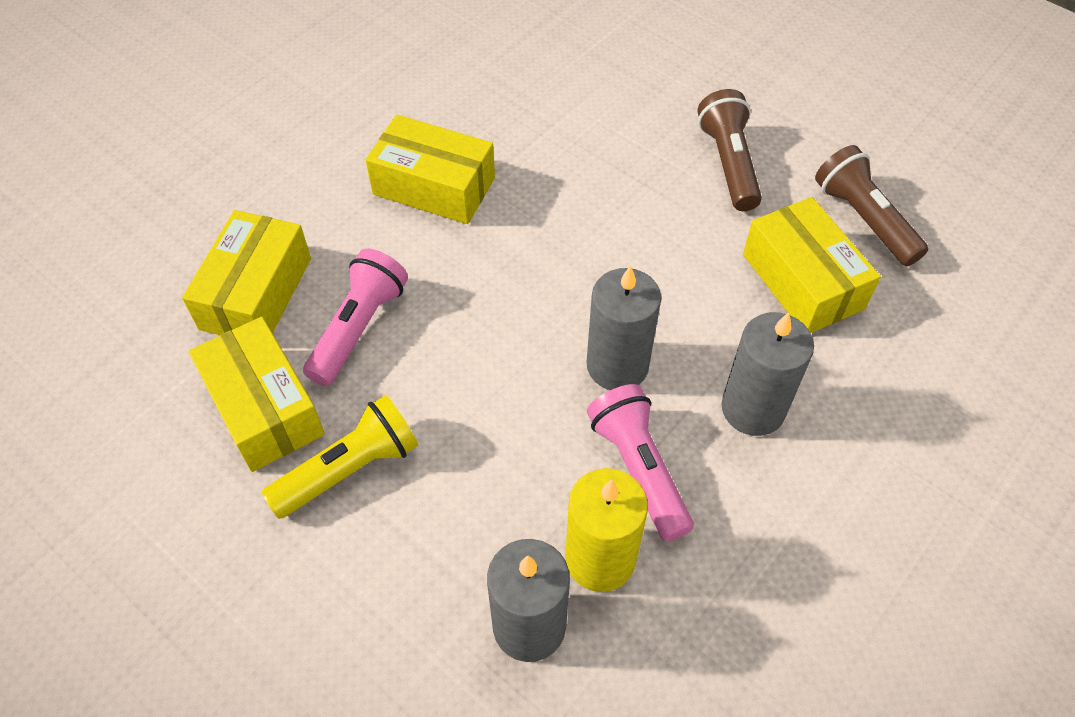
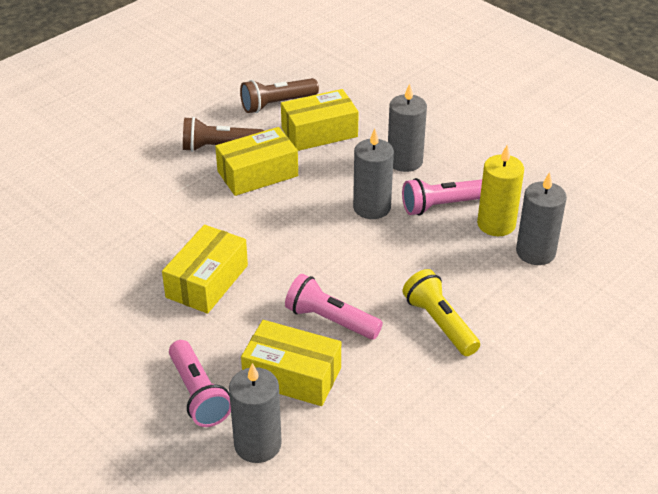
camera: 85 degrees left, 15 degrees down
(145, 269) = (257, 444): none -> grey candle
(233, 204) = (198, 394): none -> pink flashlight
(264, 407) = (392, 366): yellow box -> yellow box (257, 174)

